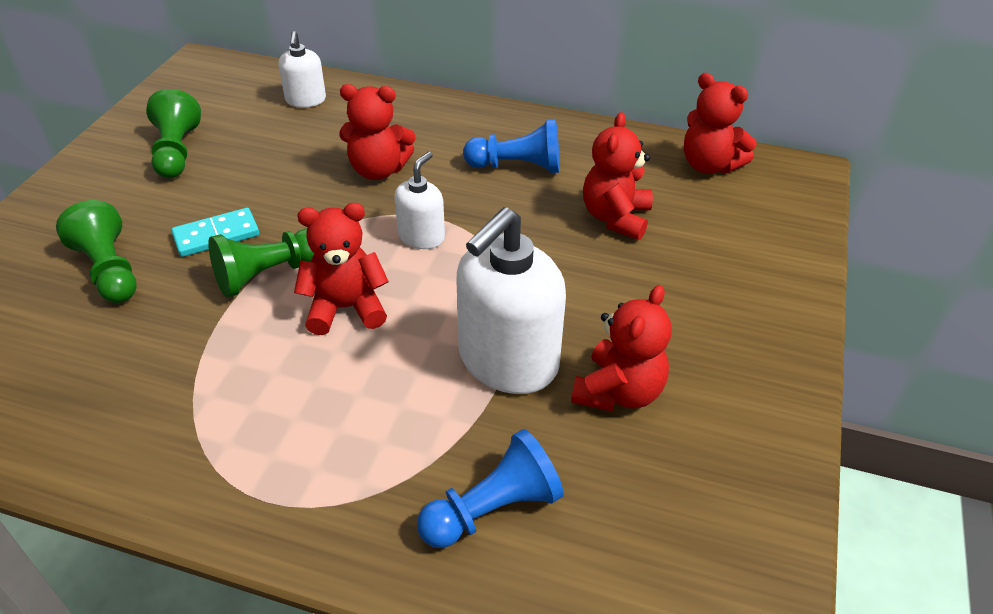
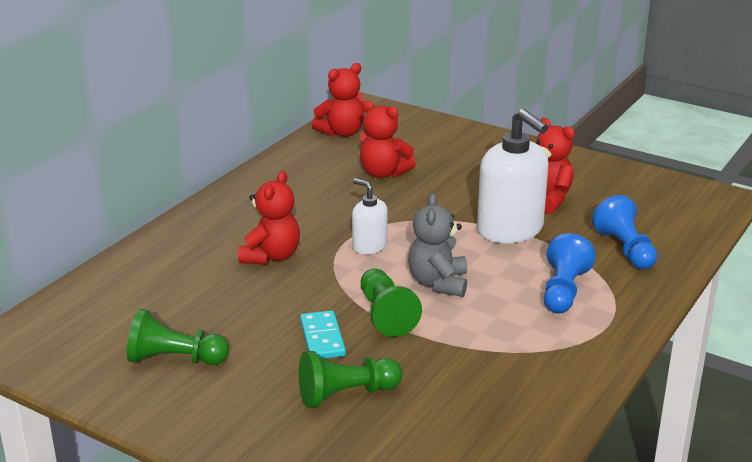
camera: 75 degrees left, 15 degrees down
(305, 100) = (130, 284): white soap dispenser -> none
(346, 308) = (438, 283): red teddy bear -> grey teddy bear
(517, 166) = (302, 198): blue pawn -> blue pawn (563, 291)

